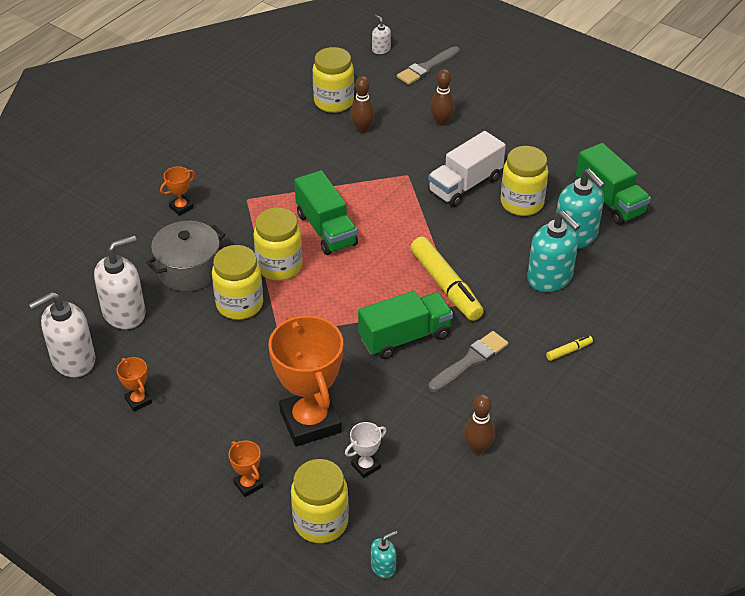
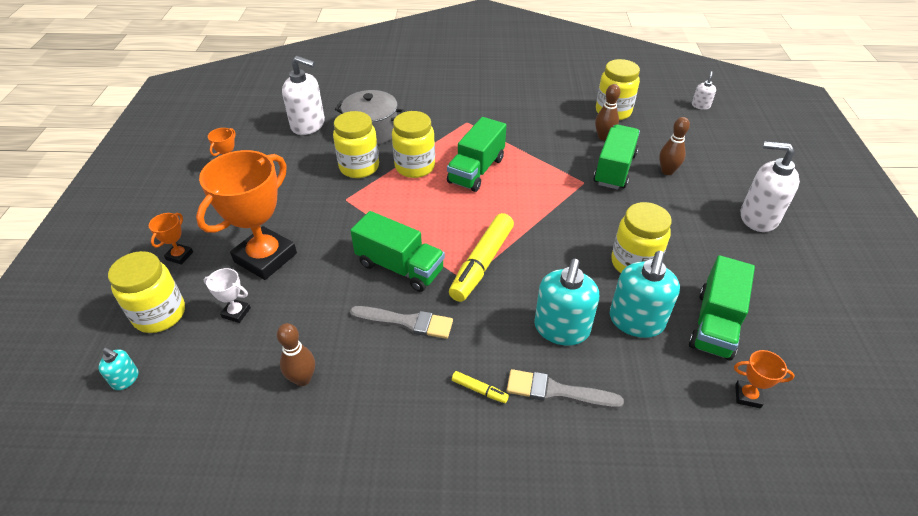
camera: 55 degrees right, 0 degrees up
(73, 360) = (249, 126): white soap dispenser -> white soap dispenser (758, 217)
(181, 207) = (428, 101): orange trophy -> orange trophy (747, 396)
(409, 148) = (614, 169): none -> green truck
(427, 67) = (716, 135): grey brush -> grey brush (557, 391)
(465, 185) = (612, 218): white truck -> none

